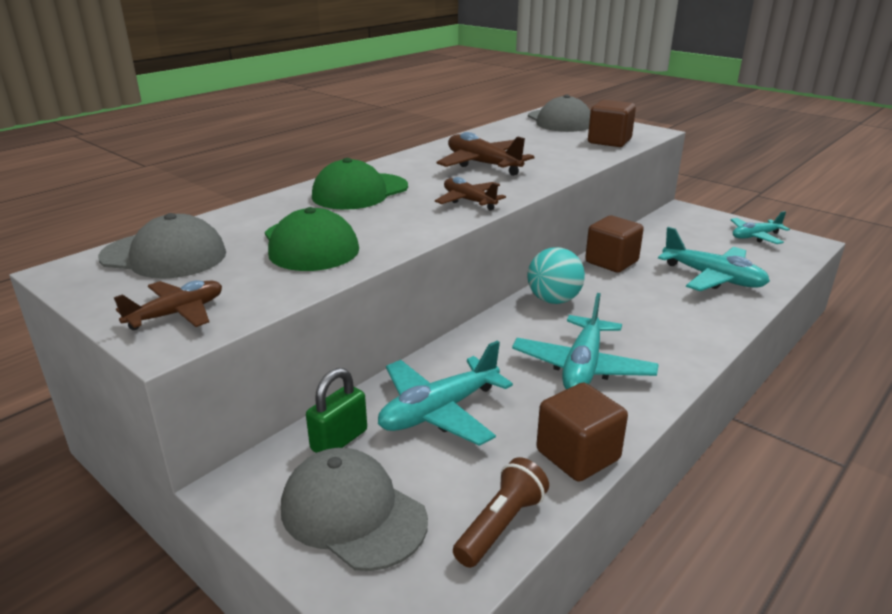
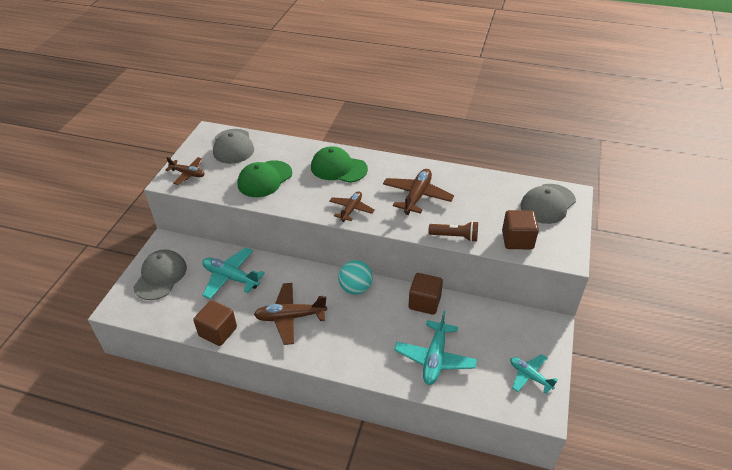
camera: 65 degrees right, 15 degrees up
(339, 440) = (199, 256): green padlock -> none
(501, 525) = (167, 319): brown flashlight -> brown flashlight (455, 236)
(582, 367) = (290, 317): turquoise plane -> brown plane

